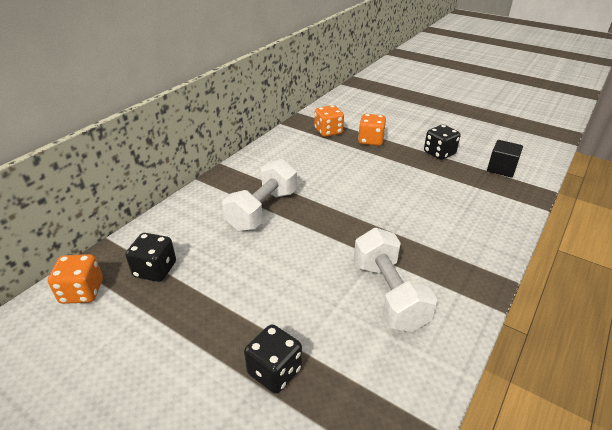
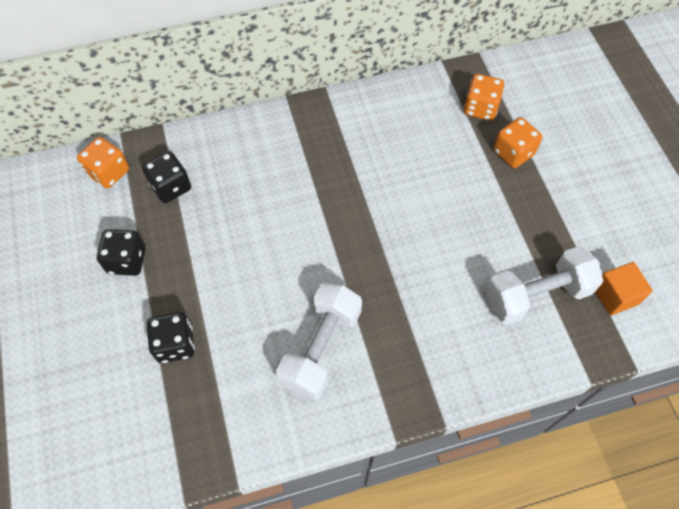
camera: 40 degrees right, 25 degrees up
(263, 210) = (308, 179): white dumbbell -> white dumbbell (536, 295)
(439, 153) = (570, 224): black dice -> black dice (127, 260)
(501, 169) = (615, 295): black cube -> orange cube

